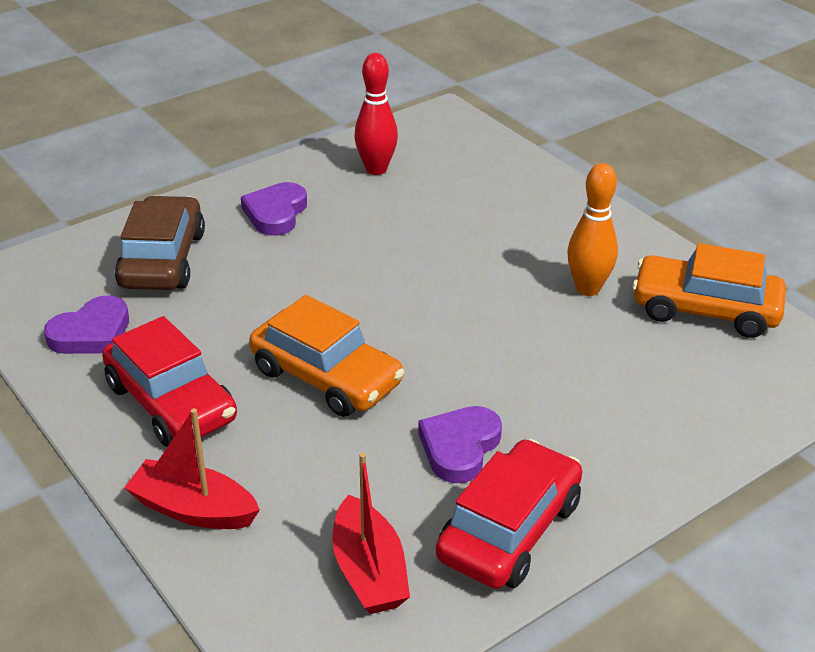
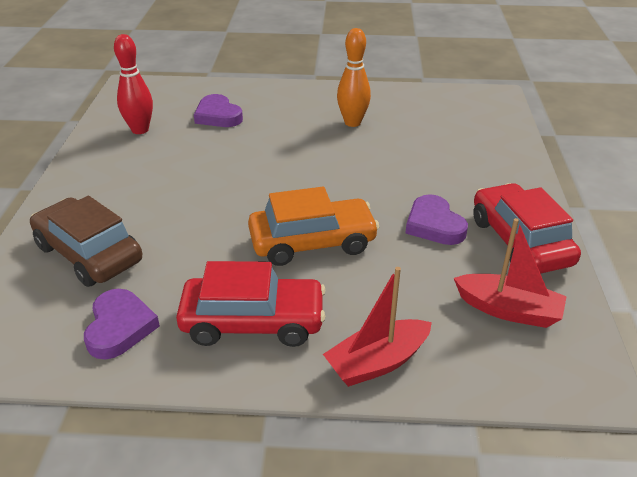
camera: 50 degrees left, 0 degrees up
(276, 213) = (119, 184): purple heart -> purple heart (218, 116)
(705, 310) = (413, 102): orange car -> none

